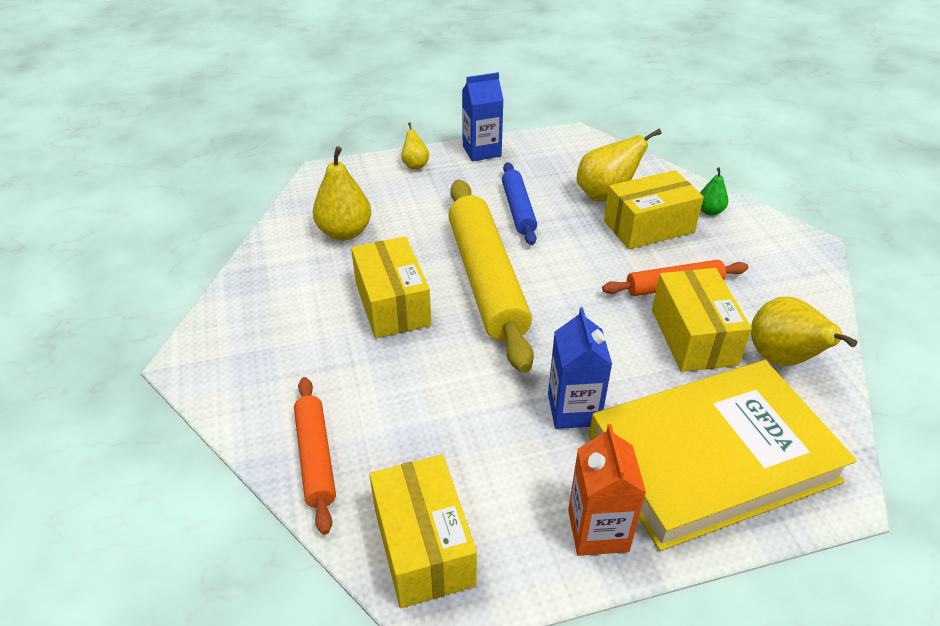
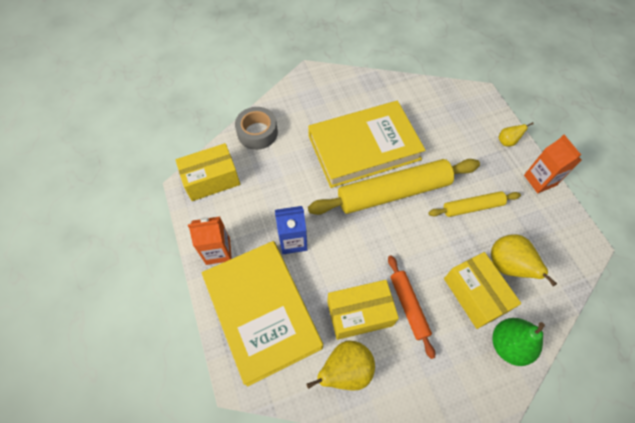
camera: 85 degrees right, 20 degrees up
(316, 457) = (257, 133): orange rolling pin -> grey tape
(344, 232) = (423, 115): yellow pear -> none
(392, 304) = (364, 148): yellow box -> yellow book
(481, 151) = (540, 180): blue carton -> orange carton
(518, 209) = (472, 207): blue rolling pin -> yellow rolling pin
(709, 211) = (508, 345): green pear -> green pear, size x1.84

